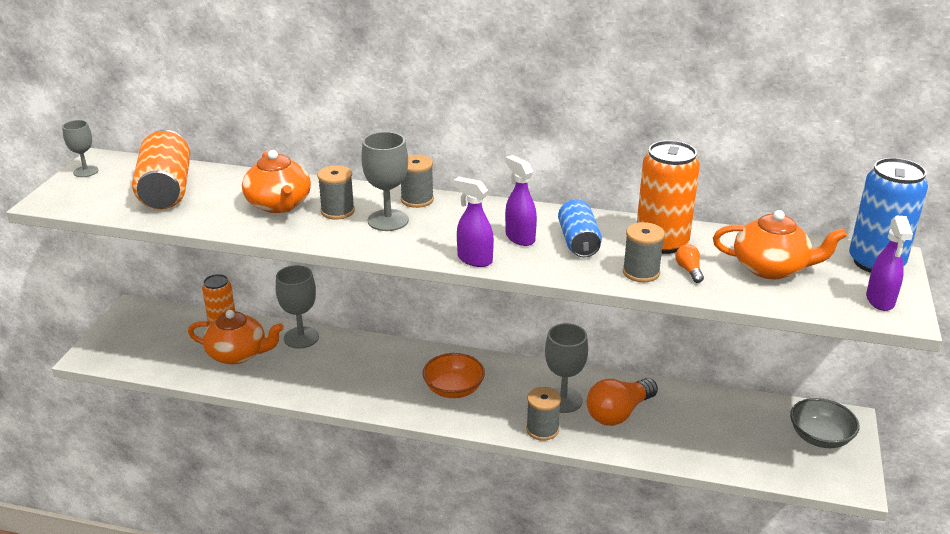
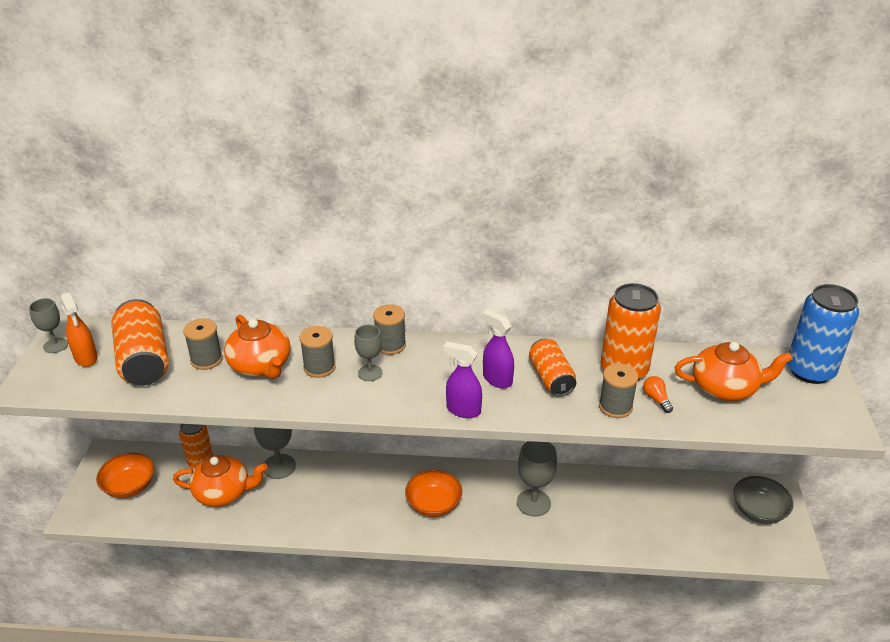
camera: 10 degrees left, 5 degrees up
(111, 184) = (86, 358): none -> orange spray bottle
(147, 338) = (129, 486): none -> orange bowl
(388, 220) = (370, 373): grey goblet -> grey goblet, size x0.63
(542, 429) = (522, 537): grey spool -> grey spool (206, 359)
(578, 242) = (551, 378): blue can -> orange can
(618, 413) = (585, 510): orange light bulb -> none
(880, 300) = (825, 413): purple spray bottle -> none

